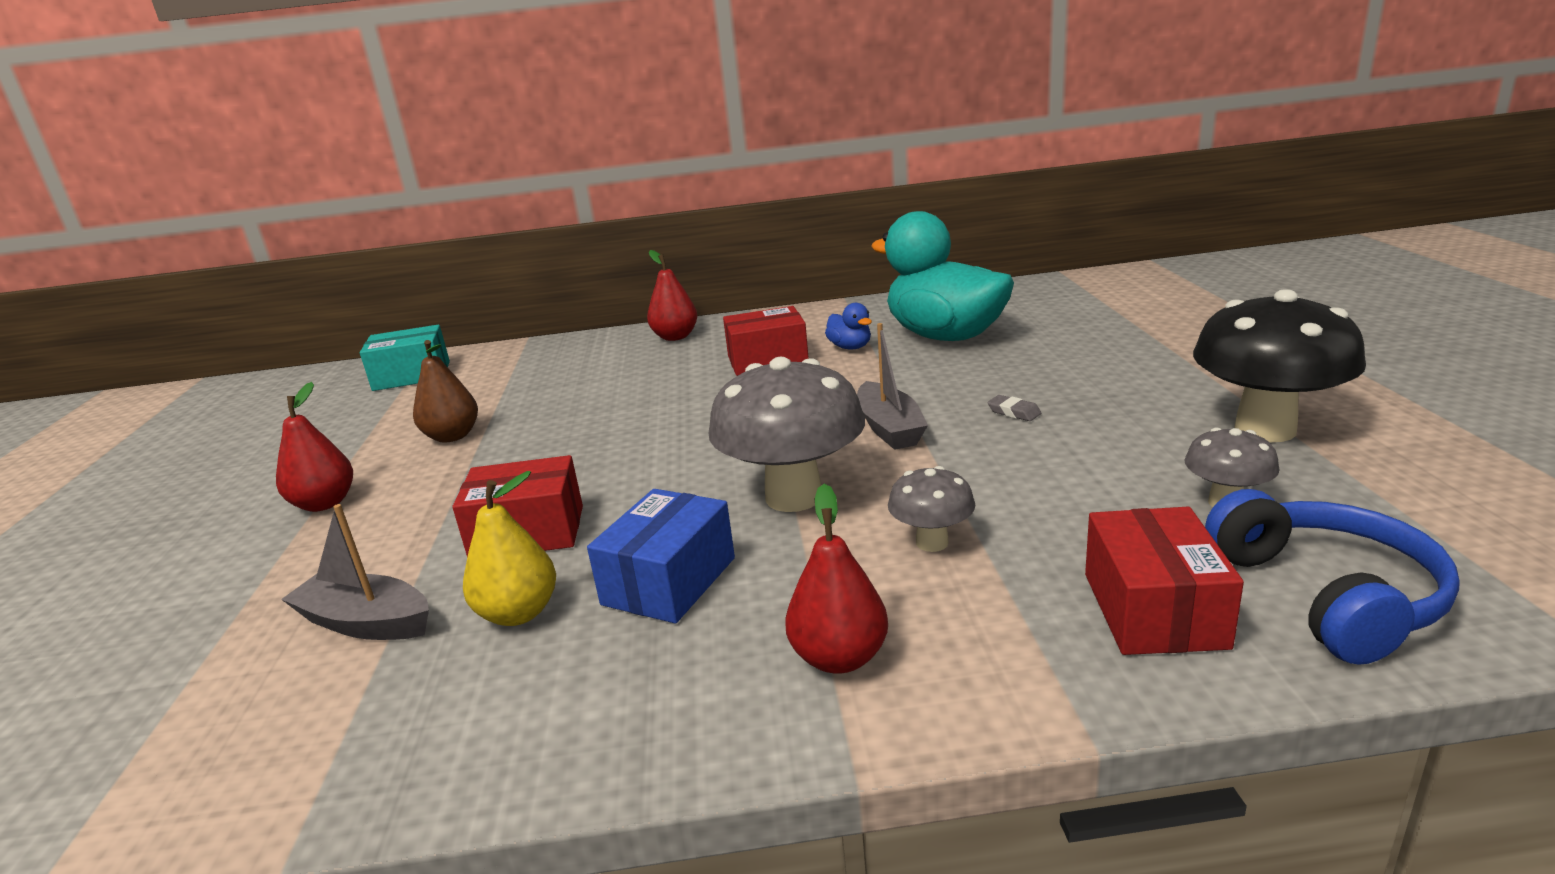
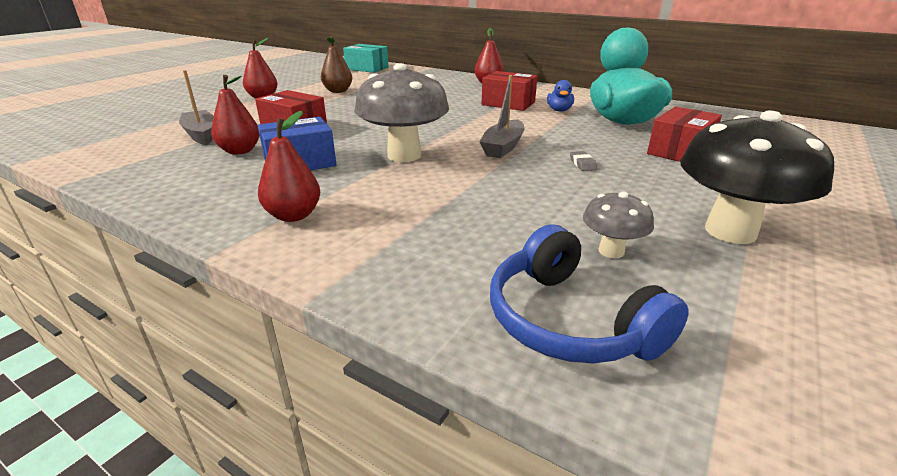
camera: 35 degrees right, 5 degrees up
(519, 613) = (240, 151): yellow pear -> red pear
(932, 542) = (419, 196): grey mushroom -> none
(1154, 610) = (455, 272): red box -> red box (679, 151)
(1328, 595) = (568, 321): blue headphones -> blue headphones turned 120 degrees clockwise

